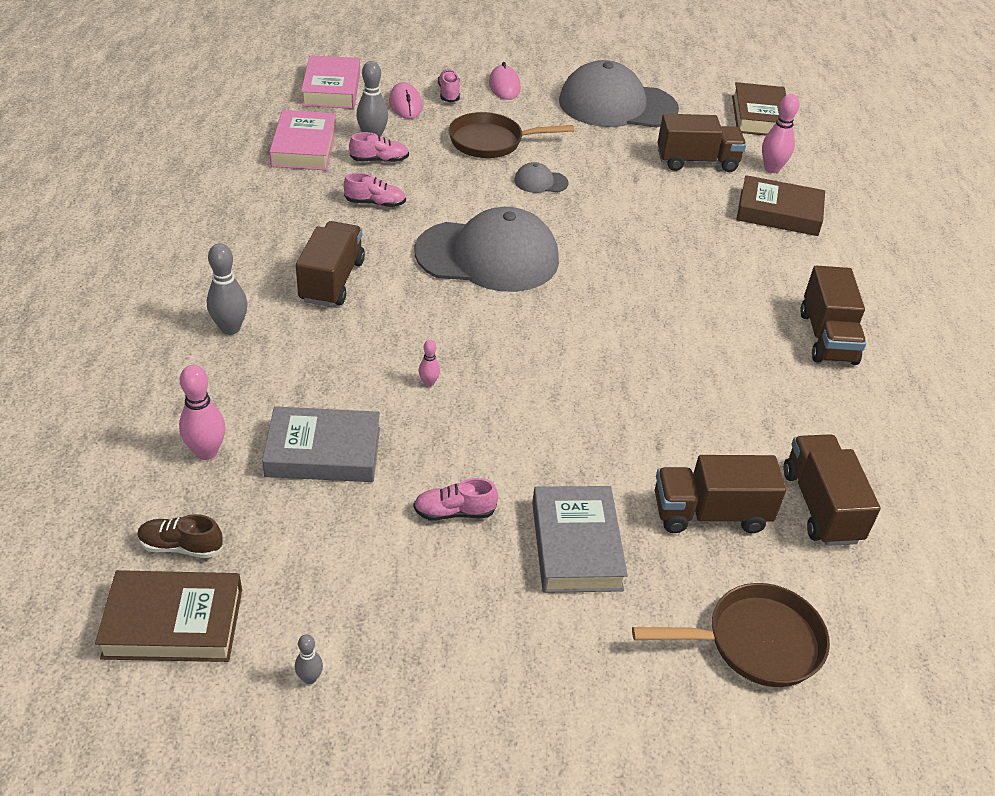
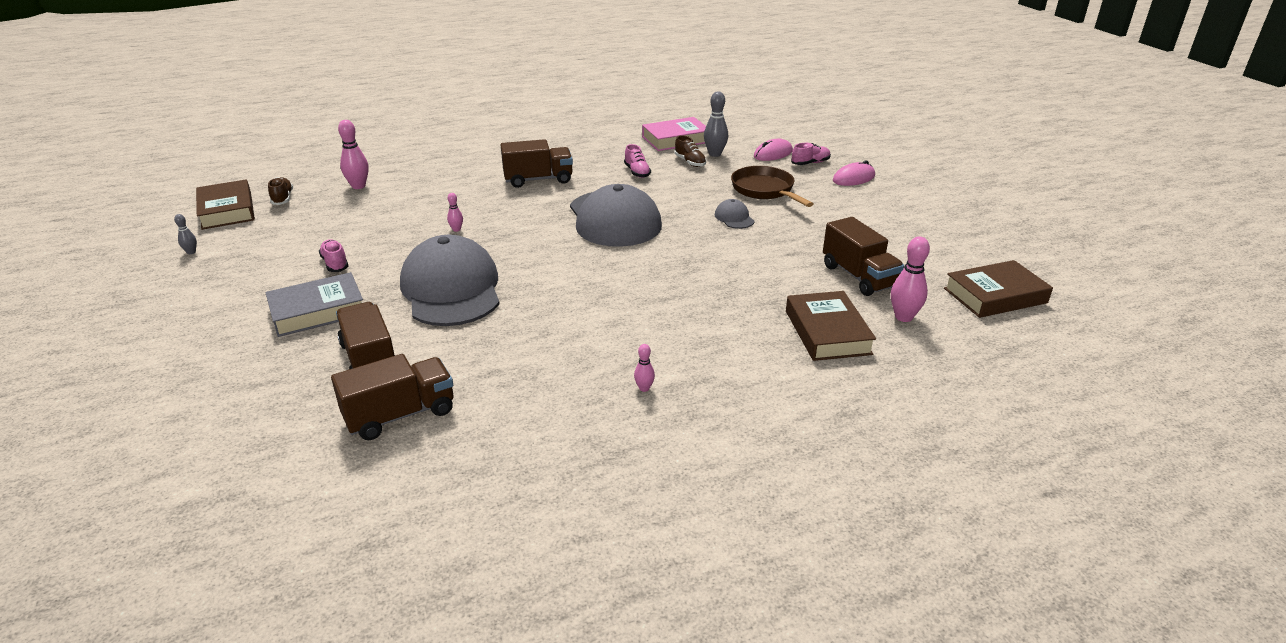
camera: 70 degrees right, 10 degrees down
(230, 328) = (469, 166): grey bowling pin -> none
(323, 452) = (373, 214): grey book -> none
(331, 89) = (757, 130): pink book -> none
(379, 160) = (690, 162): pink shoe -> brown shoe
(617, 105) = (898, 225): grey cap -> grey cap (451, 289)
(756, 642) = (236, 402): brown pan -> none
(827, 337) = (644, 388): brown truck -> pink bowling pin

